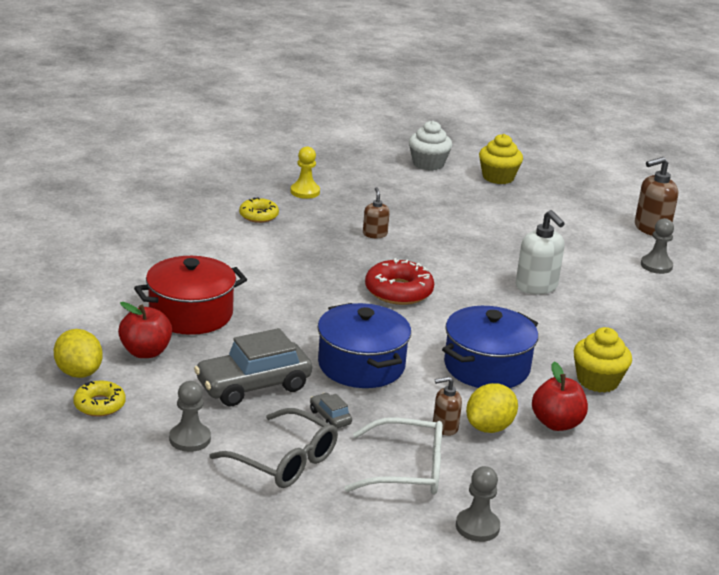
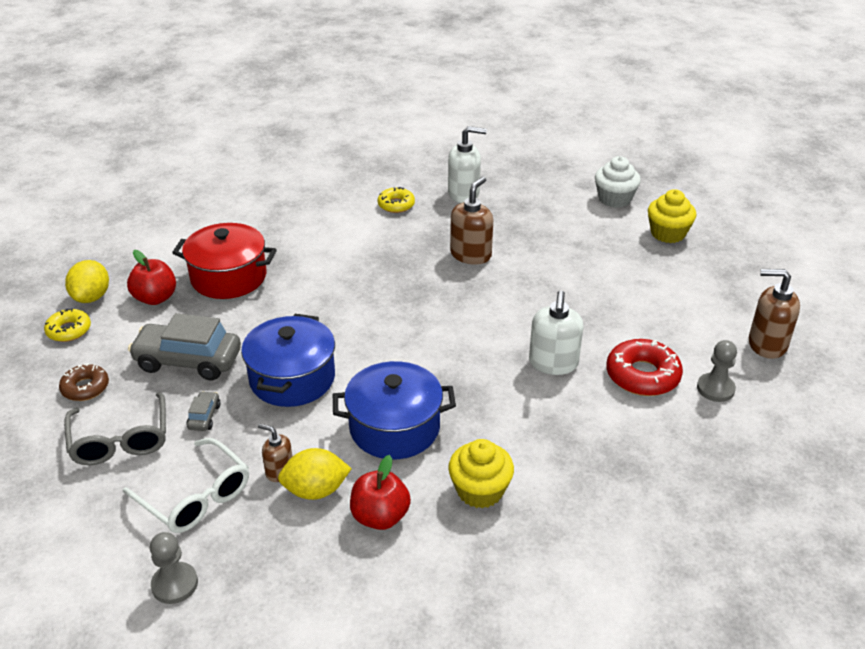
camera: 40 degrees right, 10 degrees up
(190, 439) = (85, 388): grey pawn -> brown donut
(305, 192) = (464, 194): yellow pawn -> white soap dispenser
(375, 234) = (471, 255): brown soap dispenser -> brown soap dispenser, size x1.72
(398, 291) = (418, 319): red donut -> red donut (642, 375)

